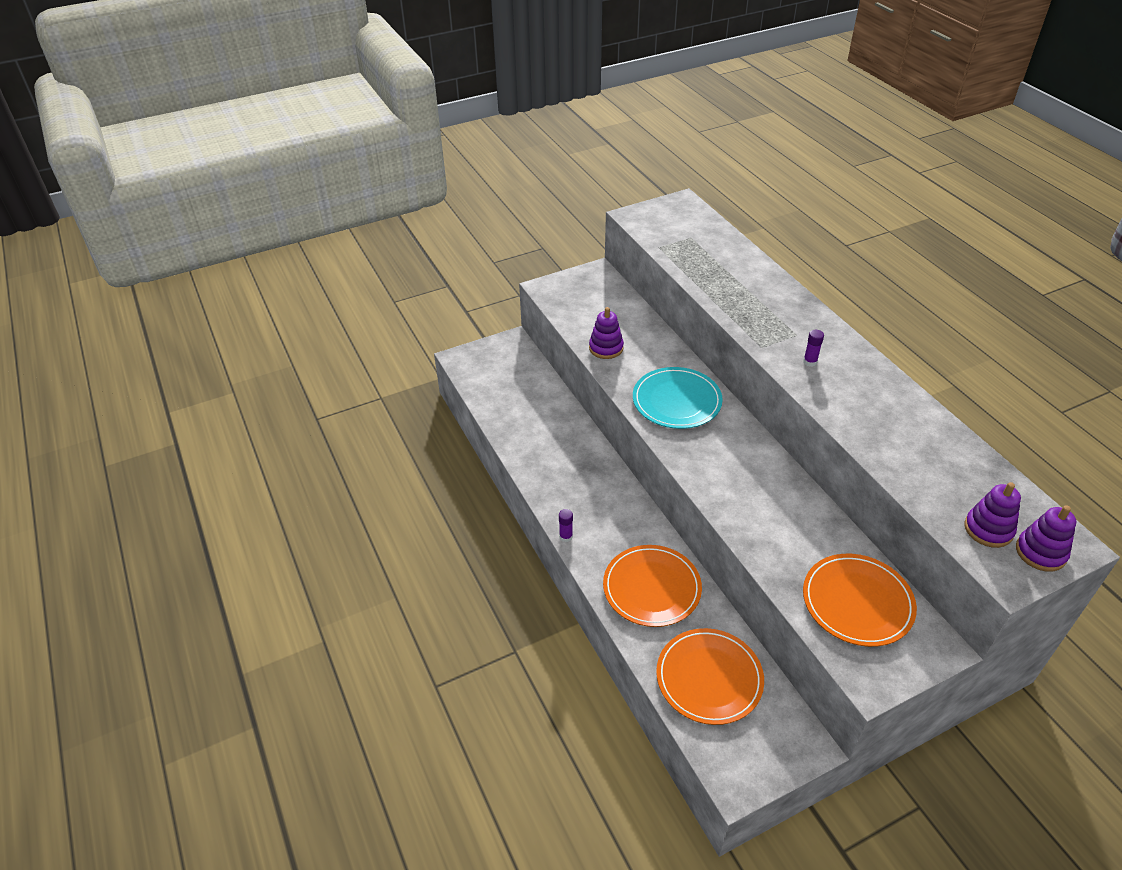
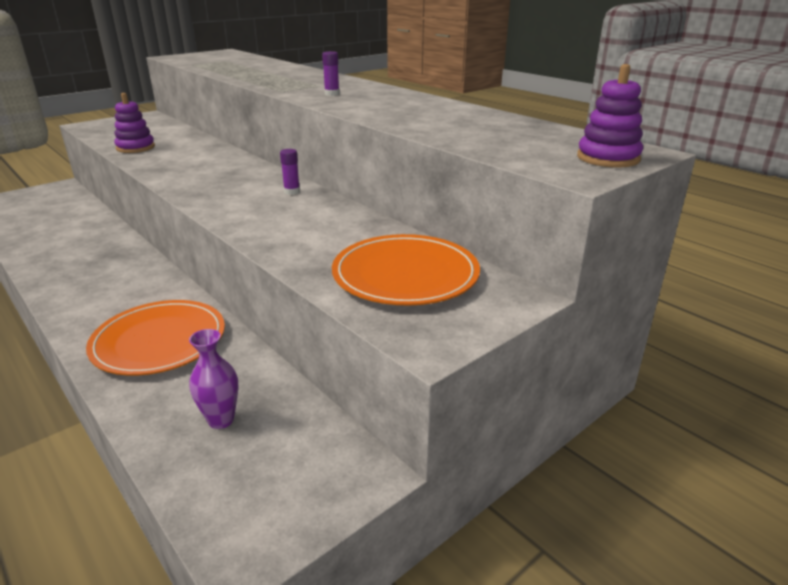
camera: 15 degrees left, 15 degrees down
(566, 536) = (57, 311): purple glue stick -> purple glue stick (292, 191)
(676, 401) = (203, 168): turquoise plate -> none
(709, 678) = (221, 420): orange plate -> purple vase
(988, 529) = (542, 151): purple stacking toy -> none

